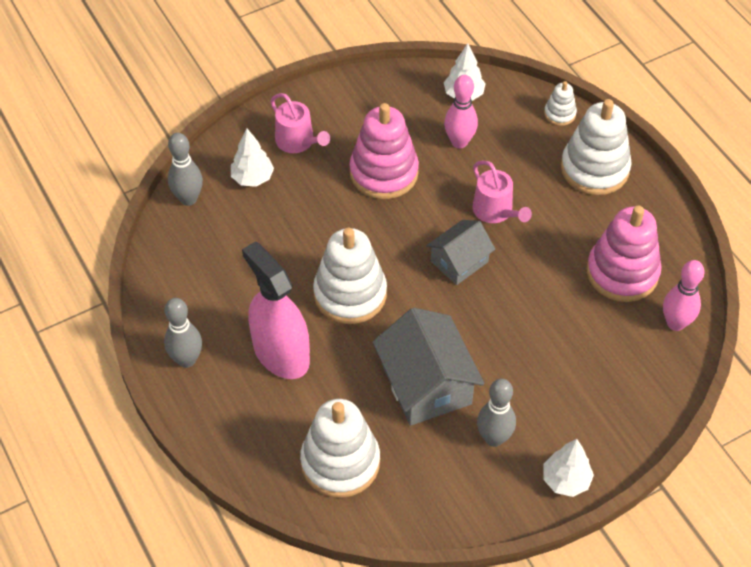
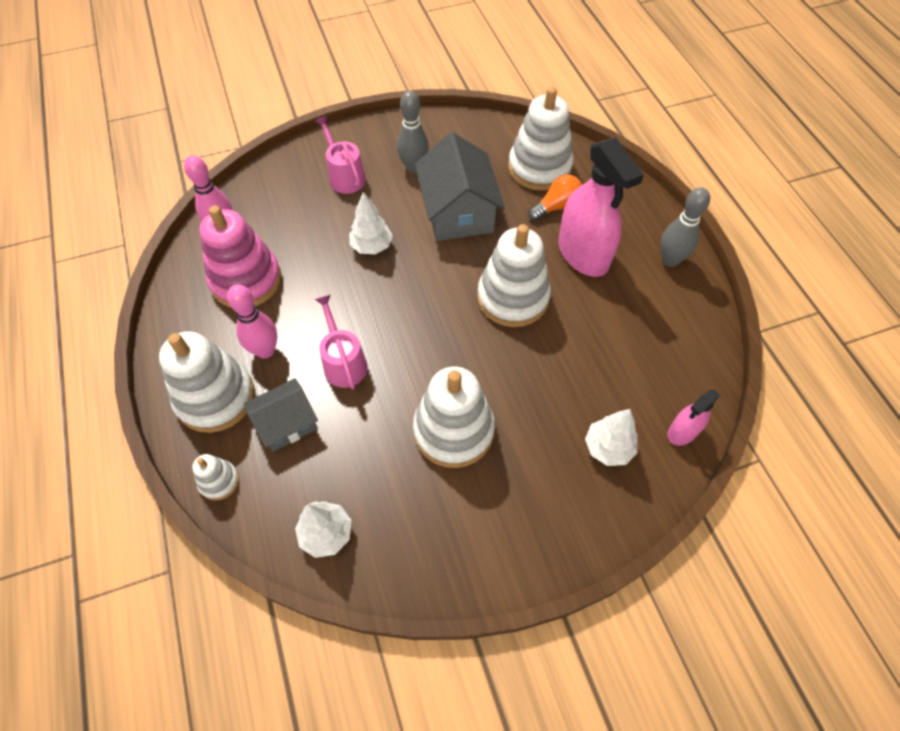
camera: 170 degrees left, 5 degrees up
(188, 199) = (682, 431): grey bowling pin -> pink spray bottle
(297, 141) = (551, 493): pink watering can -> pink watering can (345, 176)
(314, 409) = (556, 207): none -> orange light bulb
(384, 173) = (453, 430): pink stacking toy -> white stacking toy
(459, 142) = (354, 459): pink bowling pin -> pink bowling pin (265, 350)
(459, 261) = (398, 314): grey house -> grey house (286, 423)
(566, 480) = (369, 135): white tree -> white tree (371, 246)

